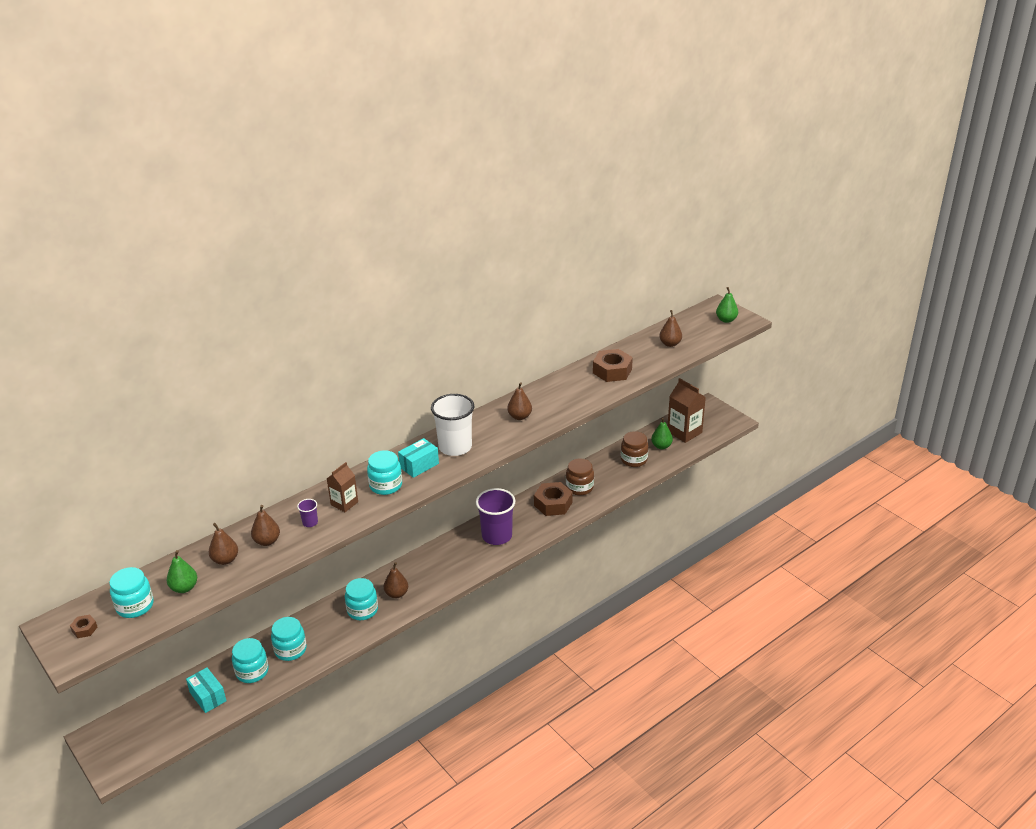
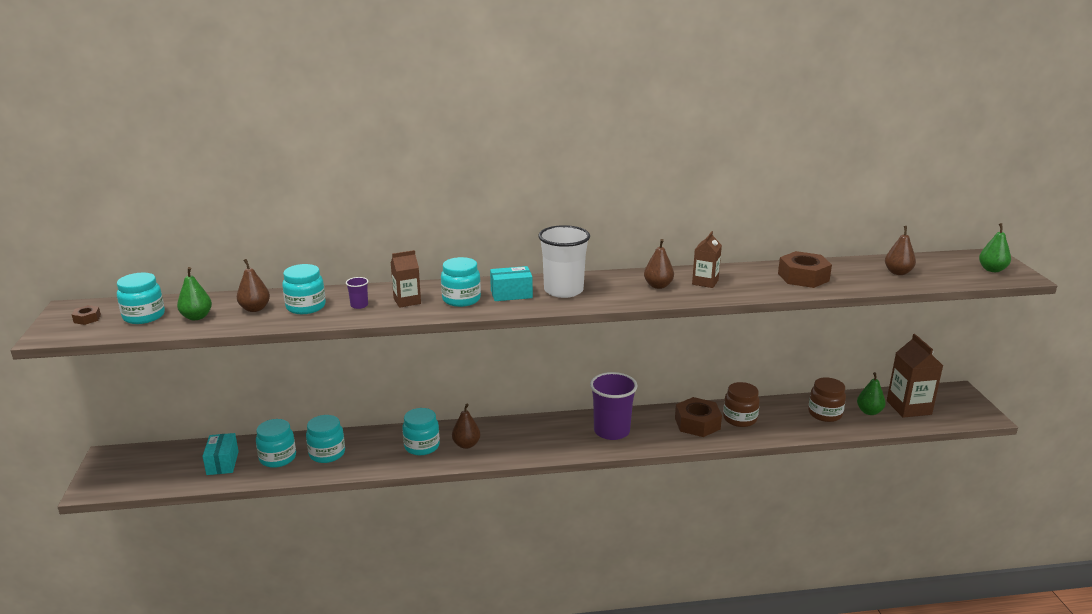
camera: 30 degrees right, 10 degrees down
(267, 541) = (306, 307): brown pear -> turquoise jar
(549, 400) = (705, 282): none -> brown carton

